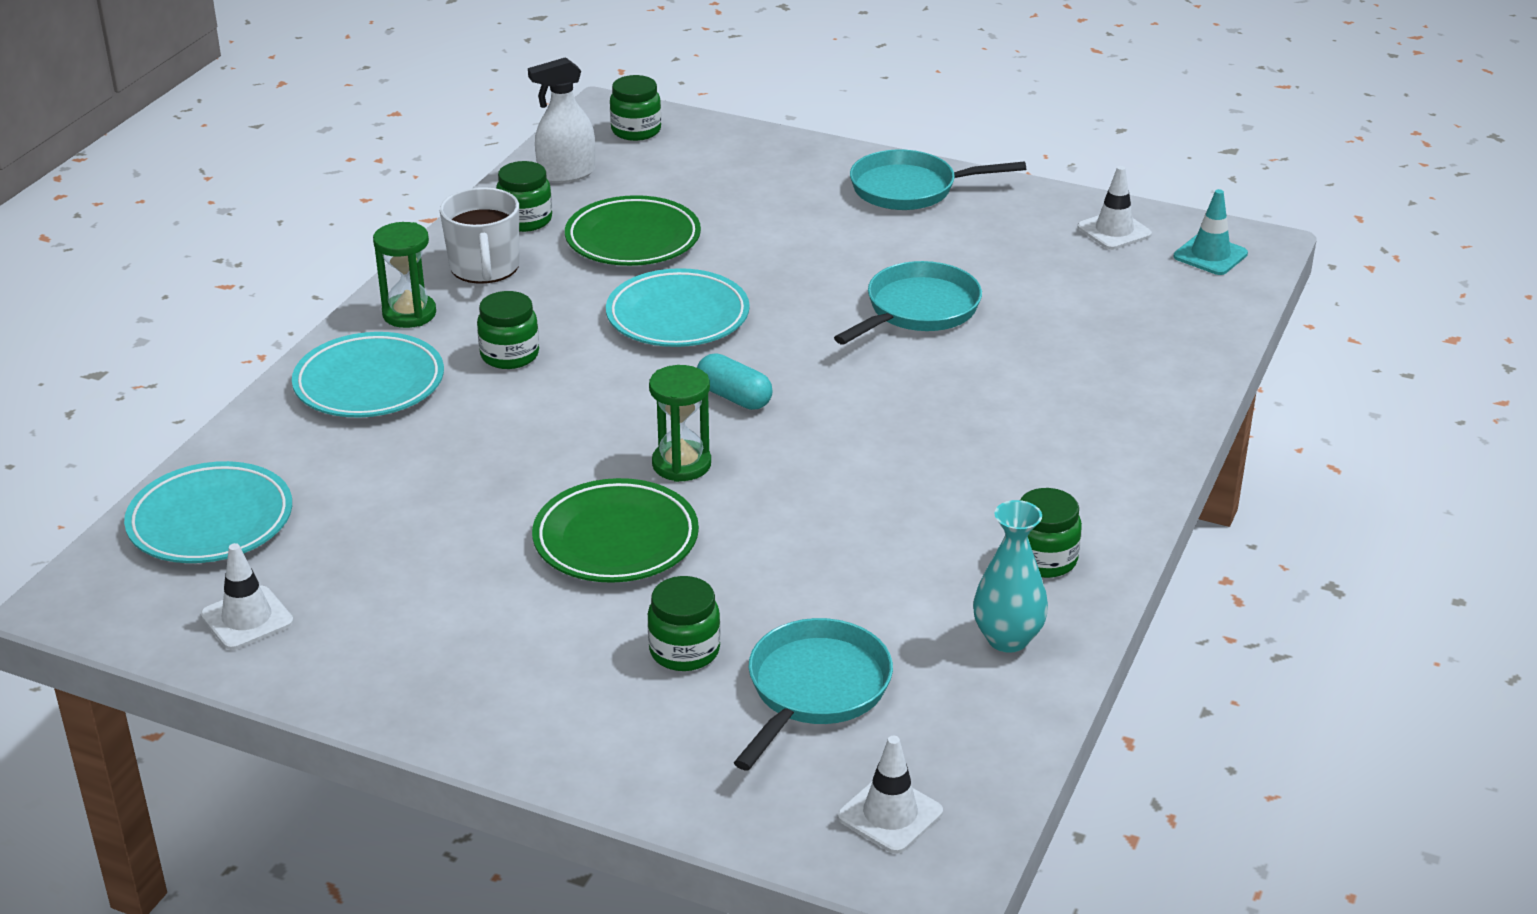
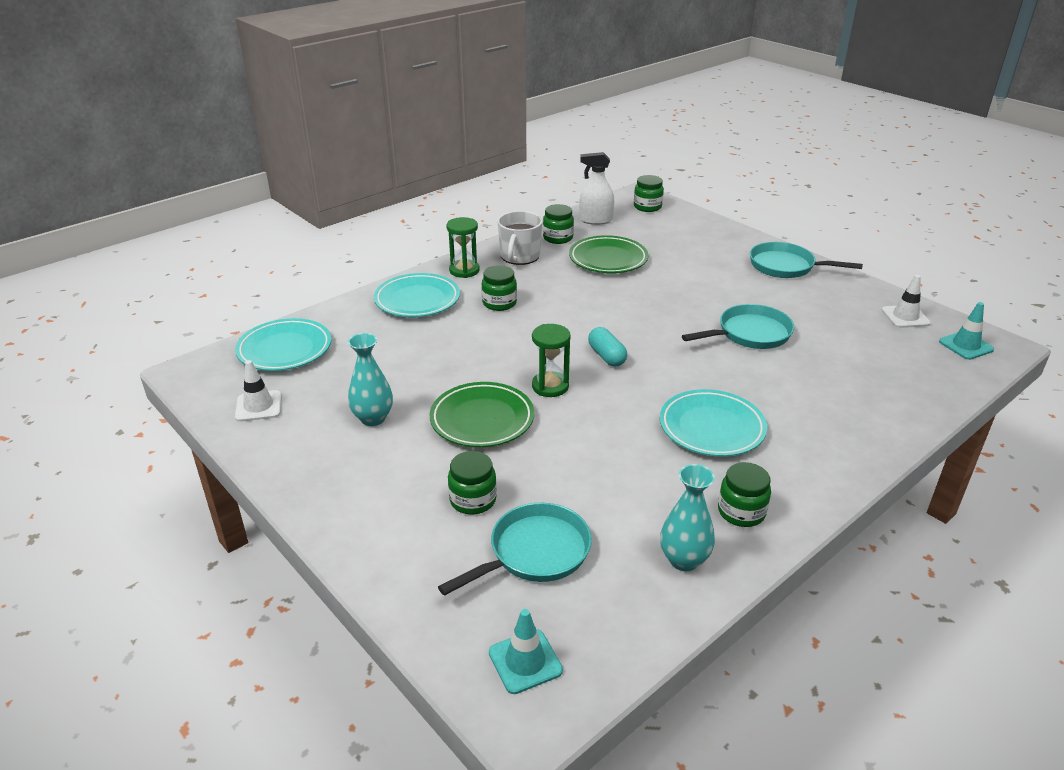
camera: 25 degrees right, 0 degrees up
(448, 584) = (373, 418): none -> turquoise vase
(677, 316) = (605, 304): turquoise plate -> turquoise plate (711, 428)
(890, 814) = (525, 661): white traffic cone -> turquoise traffic cone

